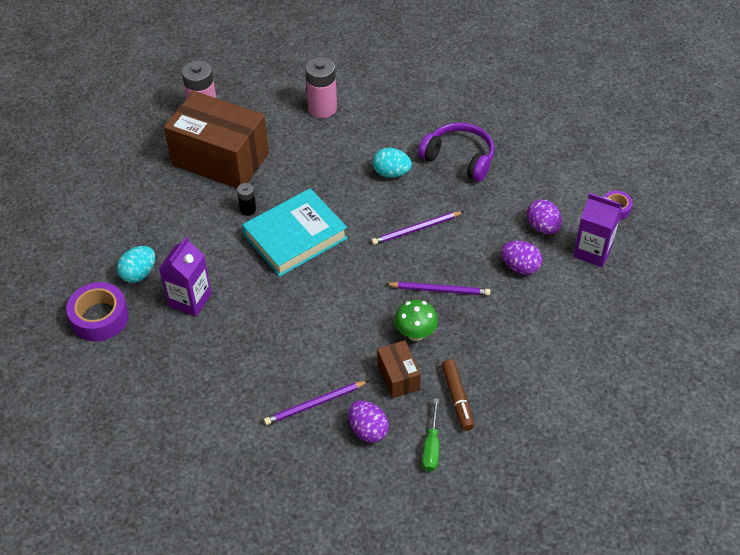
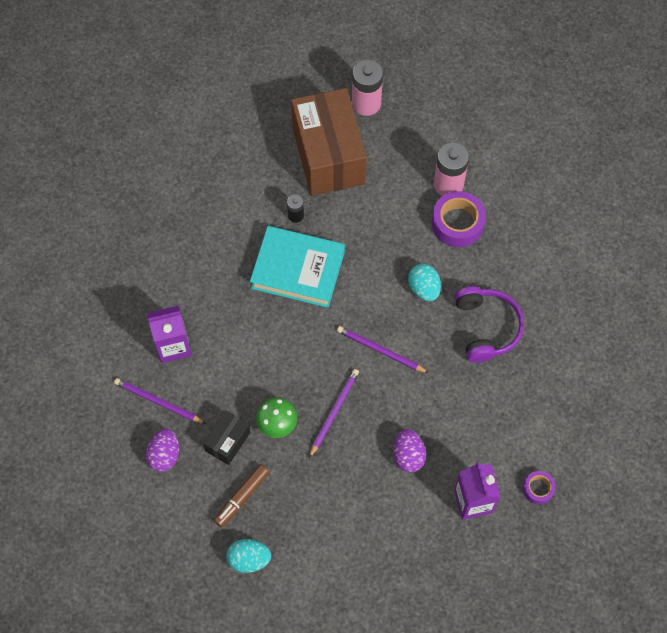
camera: 50 degrees right, 15 degrees up
(100, 317) = (116, 200): purple tape -> purple tape (457, 223)
(139, 274) = (174, 192): turquoise egg -> turquoise egg (249, 559)
(190, 300) = (180, 246): purple carton -> purple carton (173, 346)
(398, 377) = (228, 441): brown box -> black box
(431, 447) = (185, 509): green screwdriver -> none
(440, 290) = (334, 412): purple pencil -> purple pencil turned 120 degrees counterclockwise
(542, 227) = (466, 444): purple egg -> none

